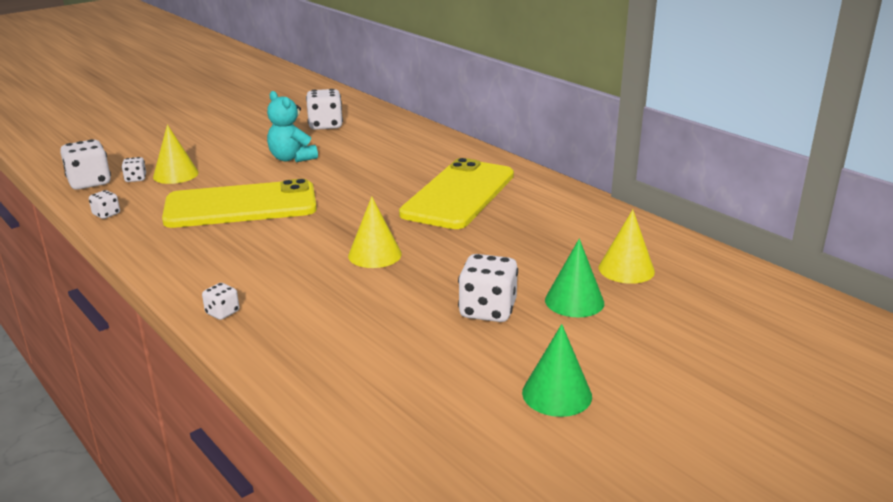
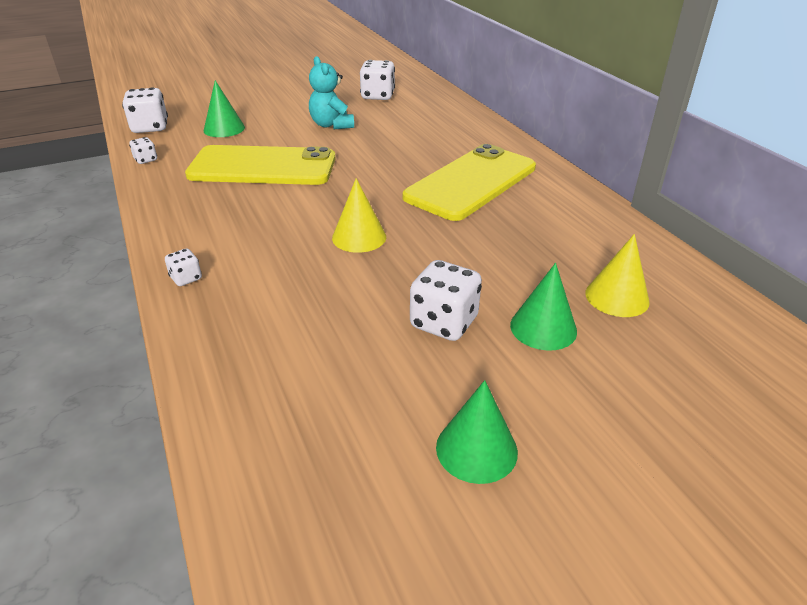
camera: 15 degrees right, 10 degrees up
(136, 179) = (189, 129): white dice -> none
(175, 174) = (224, 129): yellow cone -> green cone

